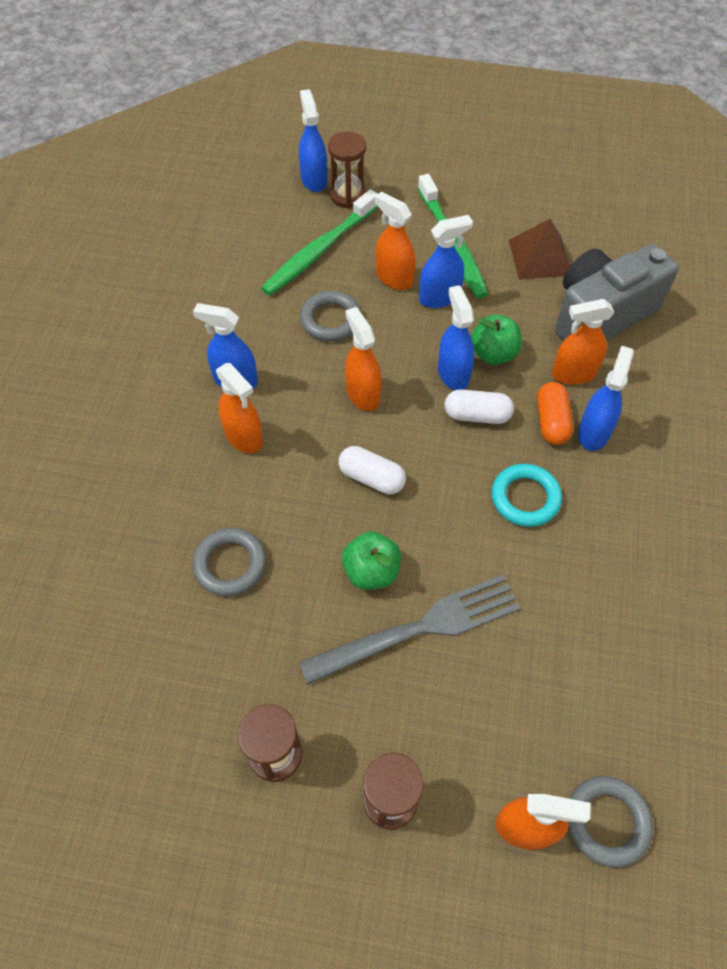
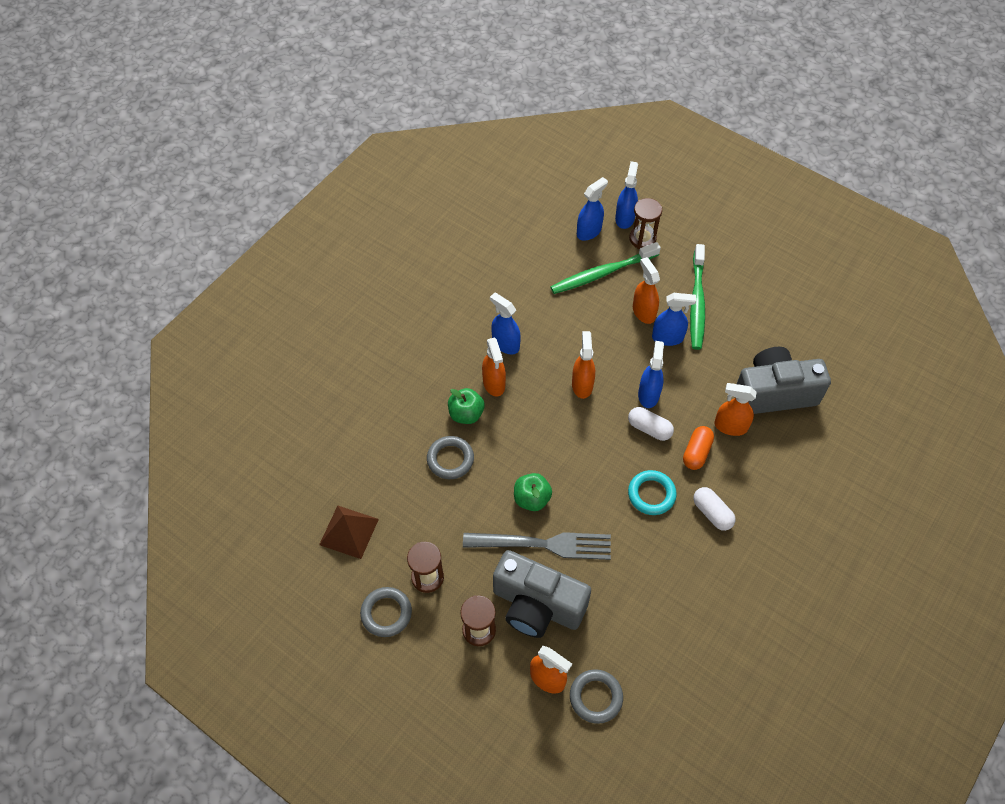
camera: 25 degrees right, 0 degrees up
(331, 320) = (586, 326): grey ring -> grey ring (386, 613)
(371, 478) = (560, 442): white capsule -> white capsule (712, 513)
(455, 722) = (537, 605): none -> grey camera
(493, 354) = (683, 391): green apple -> green apple (466, 414)
(540, 257) = (754, 335): brown pyramid -> brown pyramid (349, 532)
(593, 432) = (721, 471): blue spray bottle -> blue spray bottle (589, 231)

